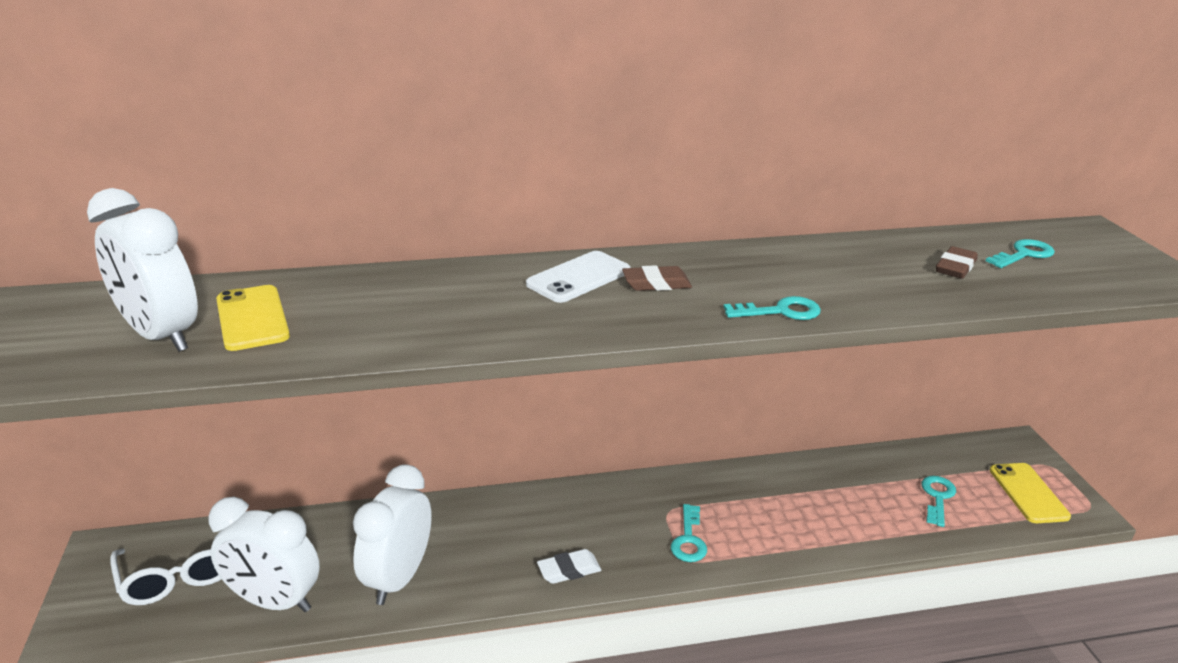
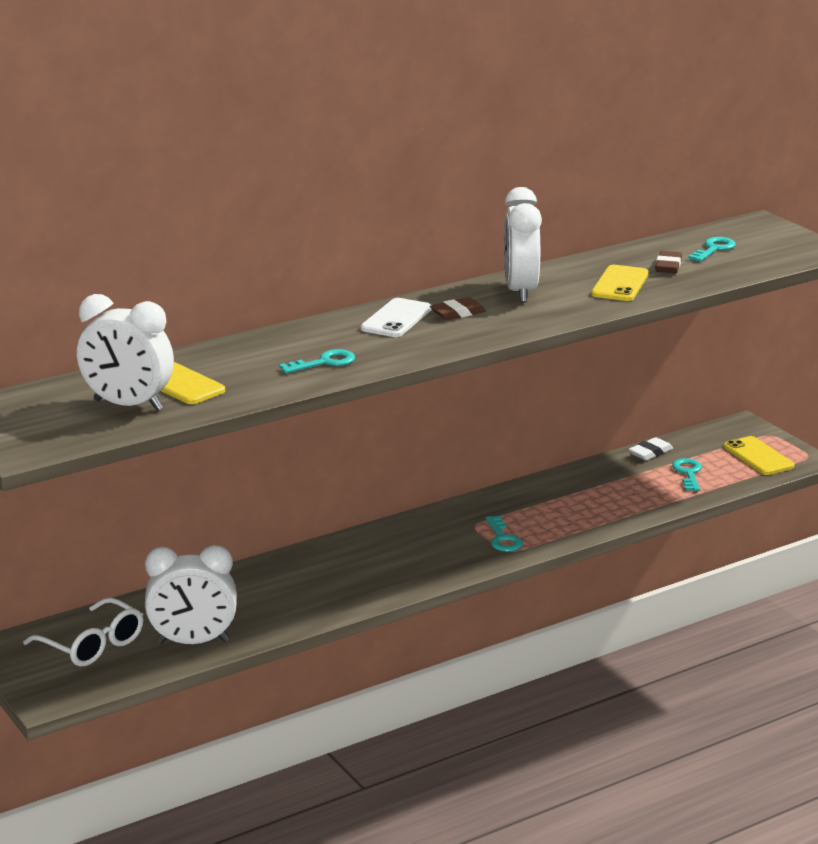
camera: 20 degrees left, 5 degrees down
(398, 578) = (283, 608): white clock -> white clock (520, 291)
(569, 570) = (419, 575): white eraser -> white eraser (650, 452)
(780, 311) = (559, 315): turquoise key -> turquoise key (324, 362)
(882, 281) = (620, 284): none -> yellow phone

